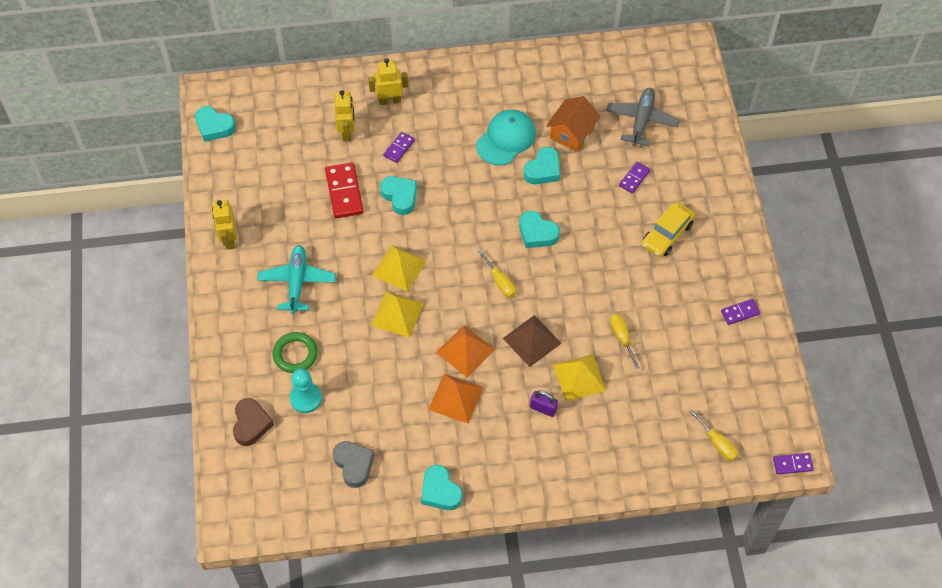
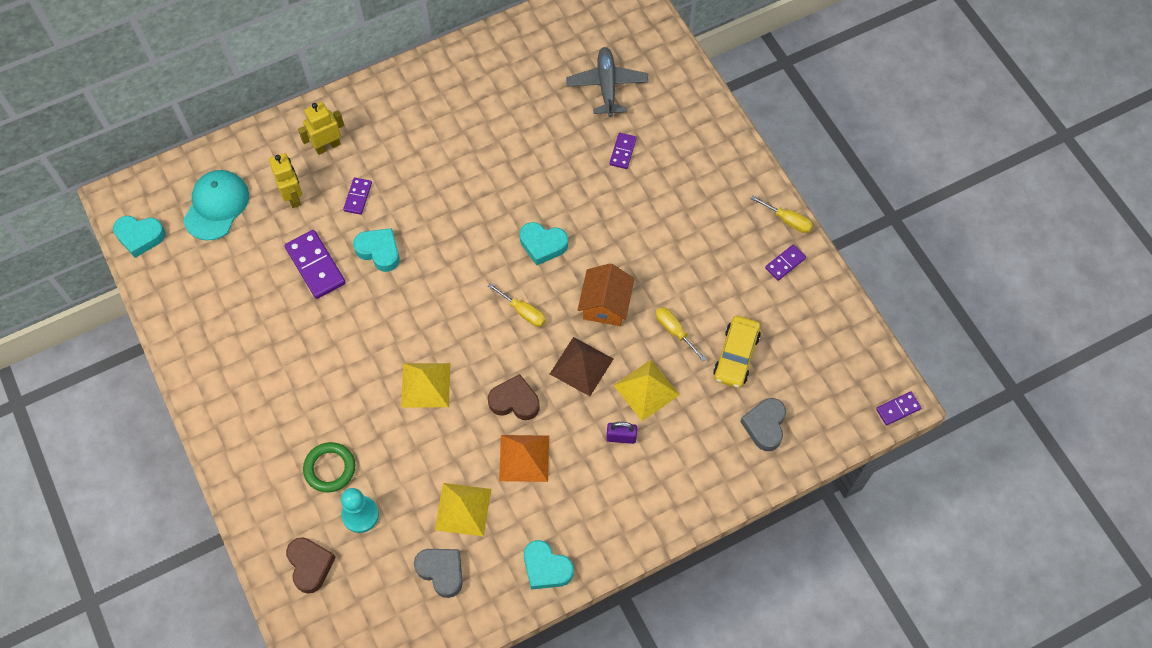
camera: 20 degrees left, 5 degrees up
(229, 239) = (205, 361): yellow robot -> none
(297, 282) = (301, 386): turquoise plane -> none
(344, 192) = (315, 266): red domino -> purple domino
(399, 268) = (408, 332): yellow pyramid -> yellow pyramid (463, 509)
(465, 350) = (514, 401): orange pyramid -> brown heart
(506, 139) = (470, 150): turquoise cap -> turquoise cap (216, 206)
(543, 170) = (523, 172): turquoise heart -> none
(572, 133) = (538, 122): orange house -> orange house (605, 304)
(667, 234) = (679, 202): yellow car -> yellow car (736, 356)
(670, 439) = (765, 426): none -> grey heart
(717, 443) = (814, 412): yellow screwdriver -> yellow screwdriver (787, 220)

